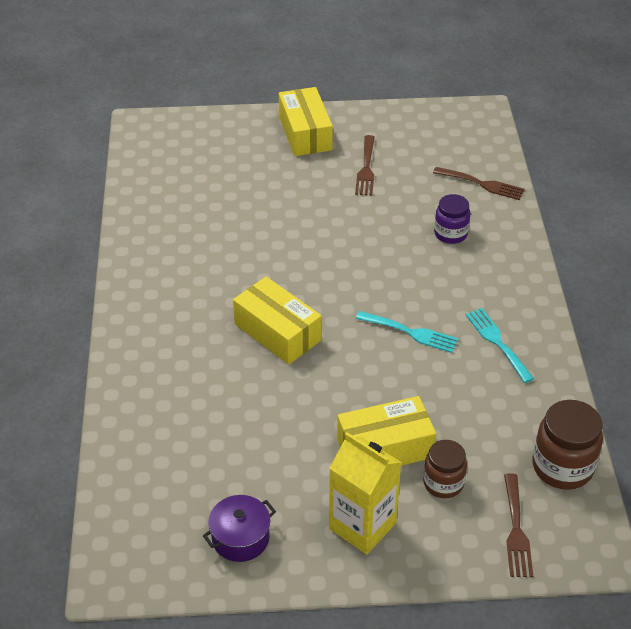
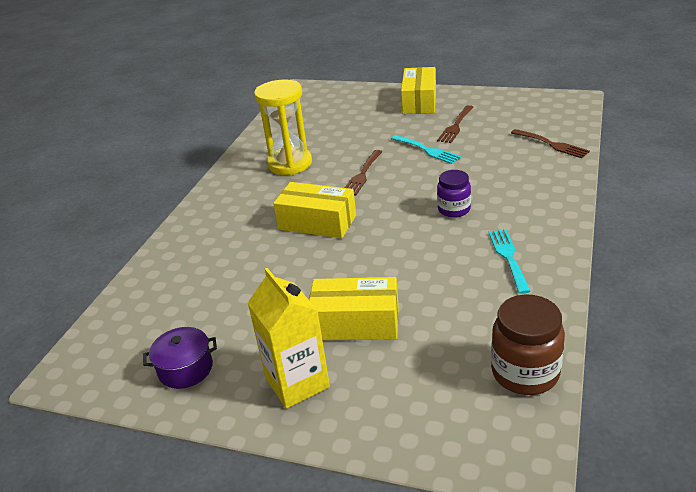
camera: 25 degrees right, 10 degrees down
(197, 252) = (290, 164): none -> yellow hourglass
(277, 332) = (317, 222): yellow box -> yellow box turned 45 degrees counterclockwise
(411, 332) = (431, 239): turquoise fork -> turquoise fork (427, 150)
(443, 483) = (394, 362): brown jar -> none
(450, 234) = (505, 174): purple jar -> purple jar (454, 209)
(516, 530) = (447, 421): brown fork -> brown fork (362, 175)

